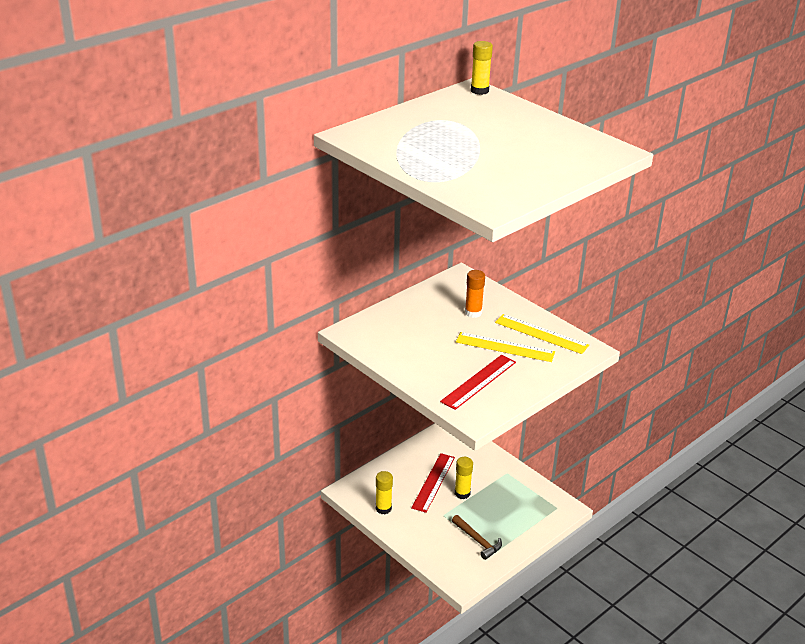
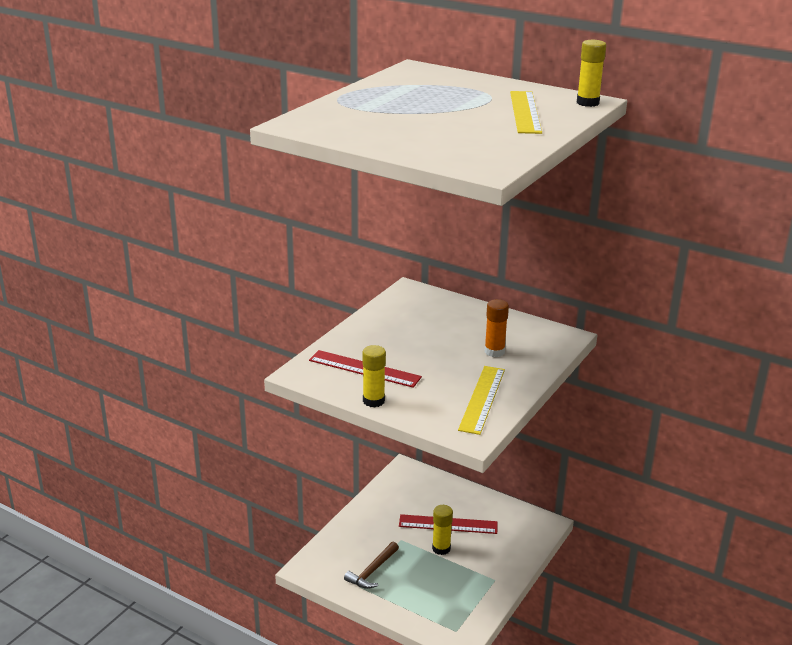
camera: 75 degrees right, 5 degrees down
(383, 508) = (391, 496): yellow glue stick -> yellow glue stick (373, 401)
(505, 347) = (439, 378): yellow ruler -> yellow ruler (525, 112)

